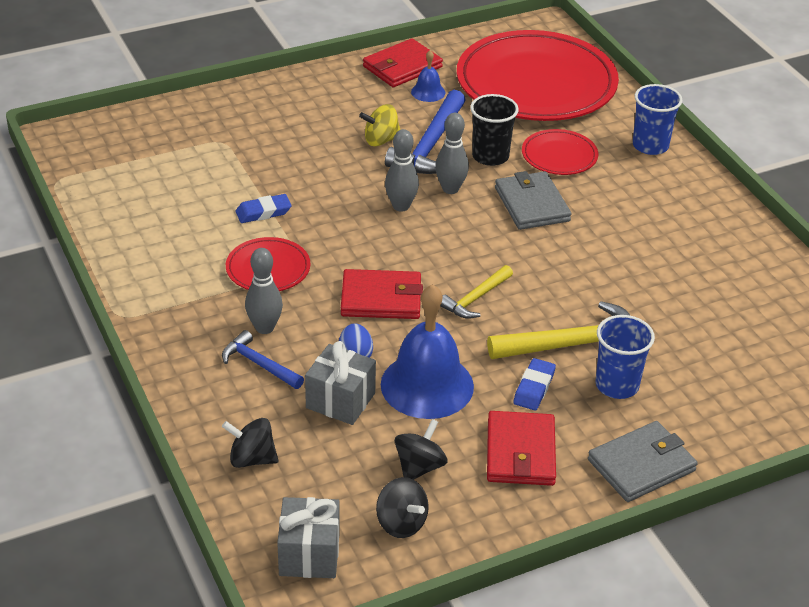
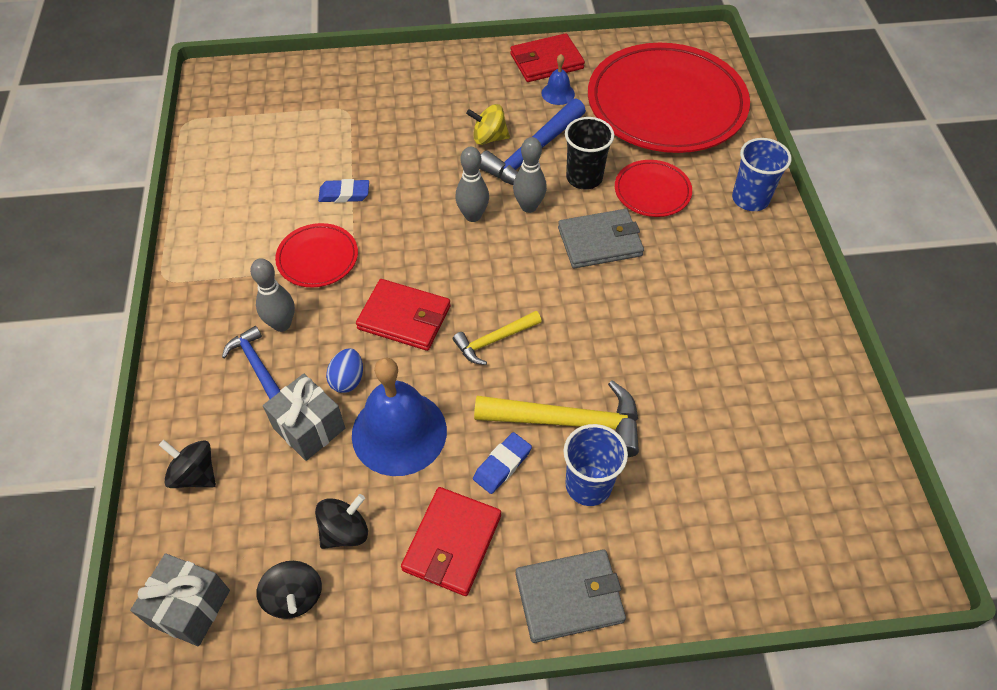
camera: 20 degrees right, 15 degrees up
(532, 204) = (600, 242): grey wallet -> grey wallet turned 75 degrees clockwise

